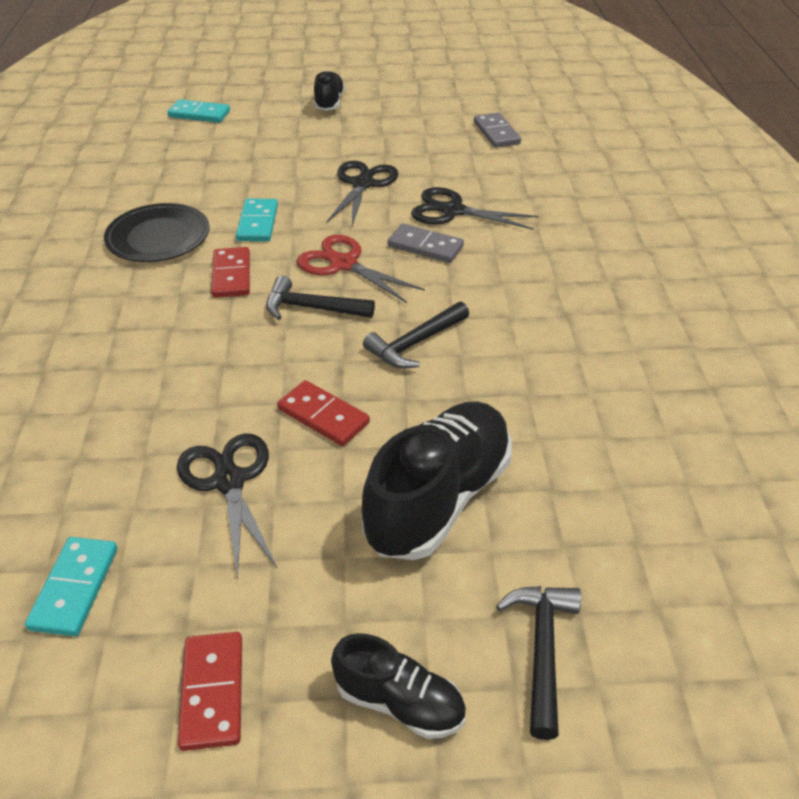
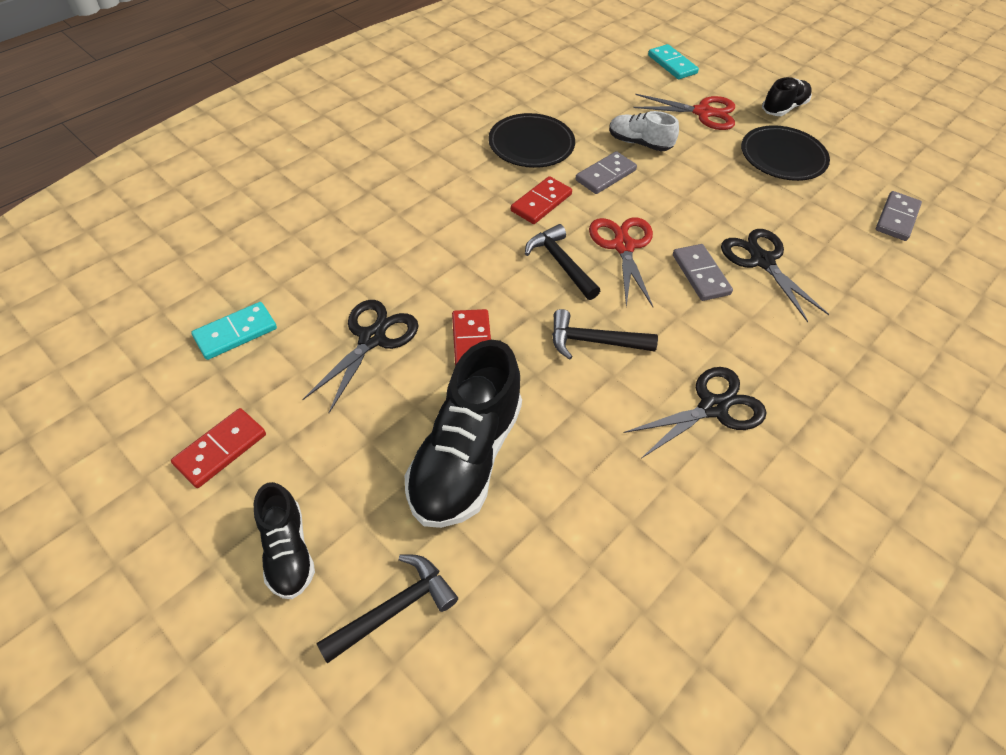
camera: 45 degrees right, 10 degrees up
(252, 185) = (639, 143): none -> white shoe
(258, 223) = (605, 175): turquoise domino -> grey domino
(273, 136) = (703, 113): none -> red scissors
(363, 184) = (720, 193): black scissors -> black scissors (713, 407)
(373, 135) = (782, 157): none -> black plate
(438, 498) = (466, 457): black shoe -> black shoe turned 120 degrees clockwise

